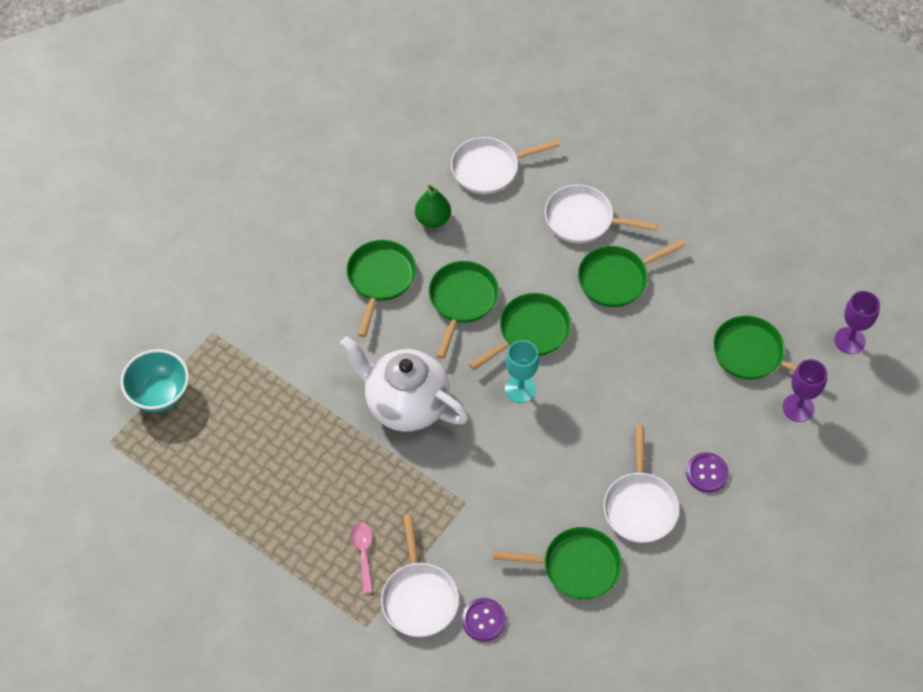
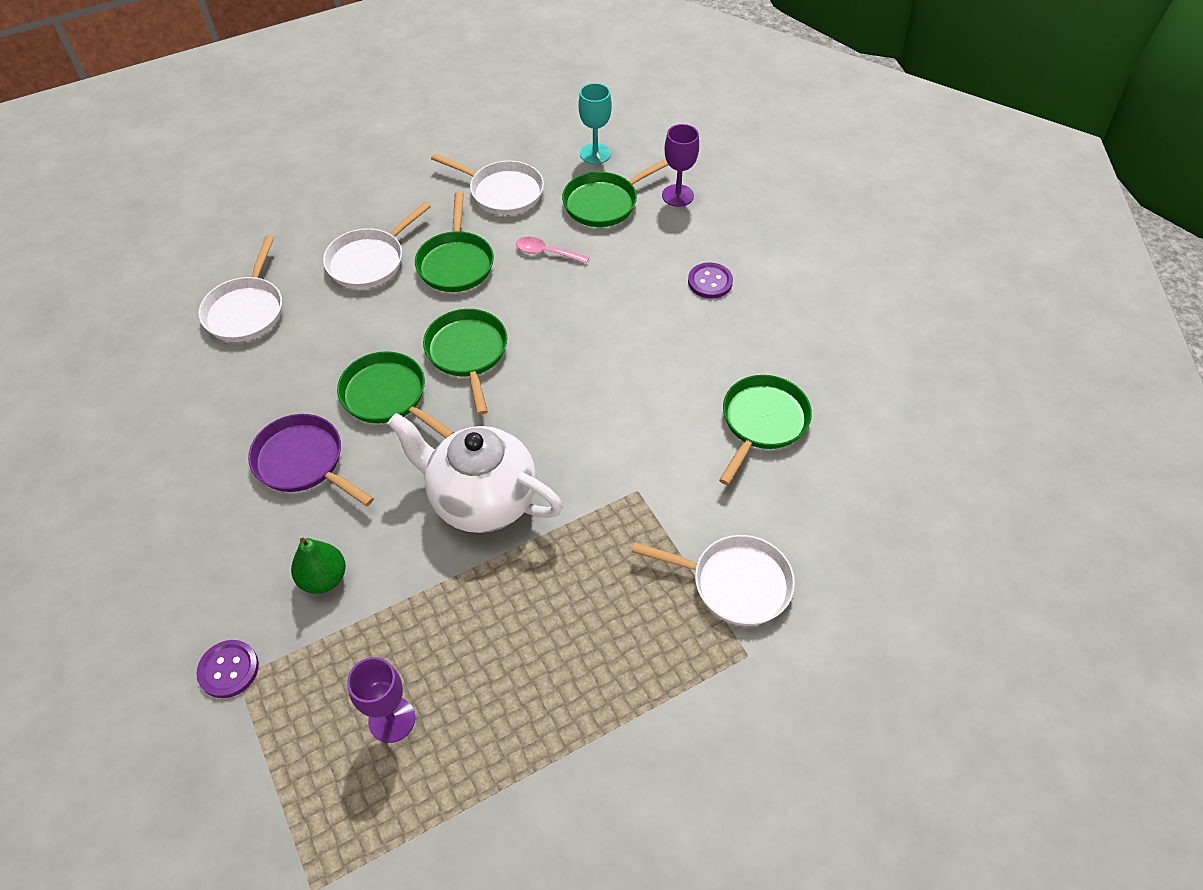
camera: 65 degrees left, 5 degrees down
(160, 394) = (283, 785): turquoise bowl -> none
(363, 553) = (651, 620): pink spoon -> pink spoon (546, 252)
(380, 279) = (303, 462): green pan -> purple pan
(405, 404) = (481, 500): white teapot -> white teapot turned 60 degrees clockwise
(433, 219) = (266, 383): green pear -> green pear (323, 578)
(483, 620) = (789, 530): purple button -> purple button (228, 670)
(520, 389) = (529, 388): turquoise goblet -> turquoise goblet (595, 154)
(640, 506) = (719, 344): white pan -> white pan (502, 192)
(849, 340) = (631, 139): purple goblet -> purple goblet (392, 719)

